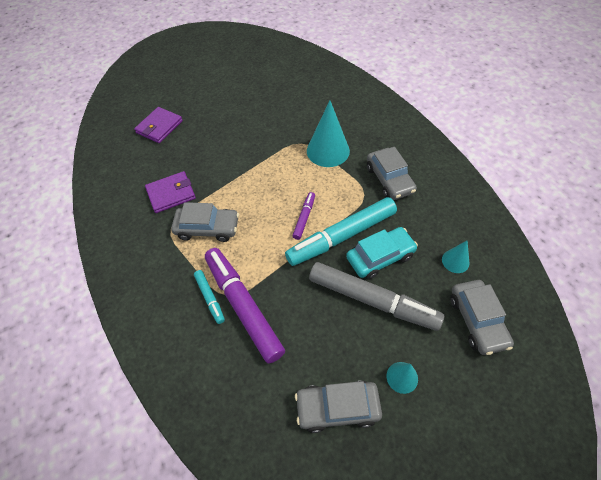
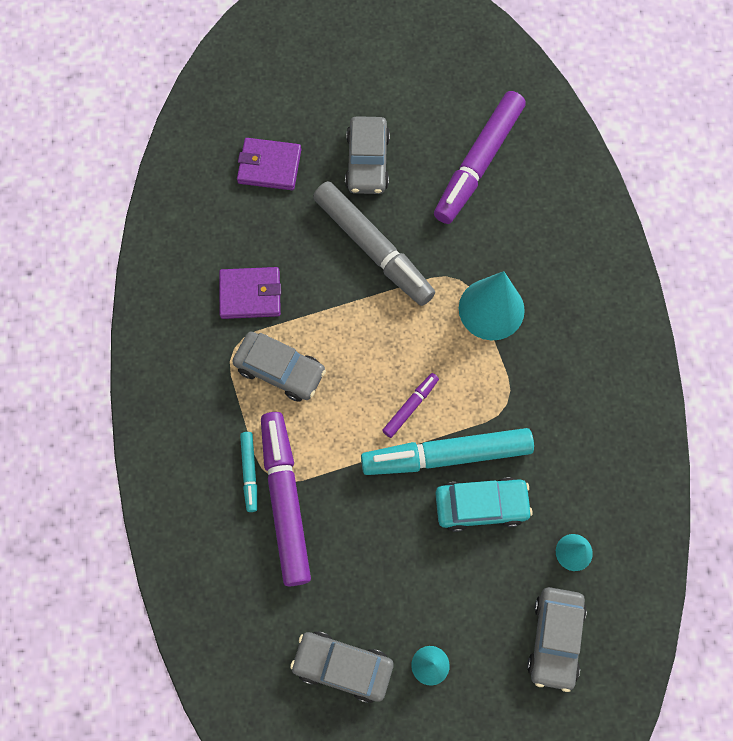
camera: 20 degrees right, 15 degrees up
(159, 127) = (269, 166): purple wallet -> purple wallet turned 45 degrees clockwise
(284, 88) = (478, 163): none -> purple marker
(372, 300) = (443, 559): grey marker -> grey marker (373, 248)
(389, 179) = (553, 394): grey car -> grey car (367, 162)

